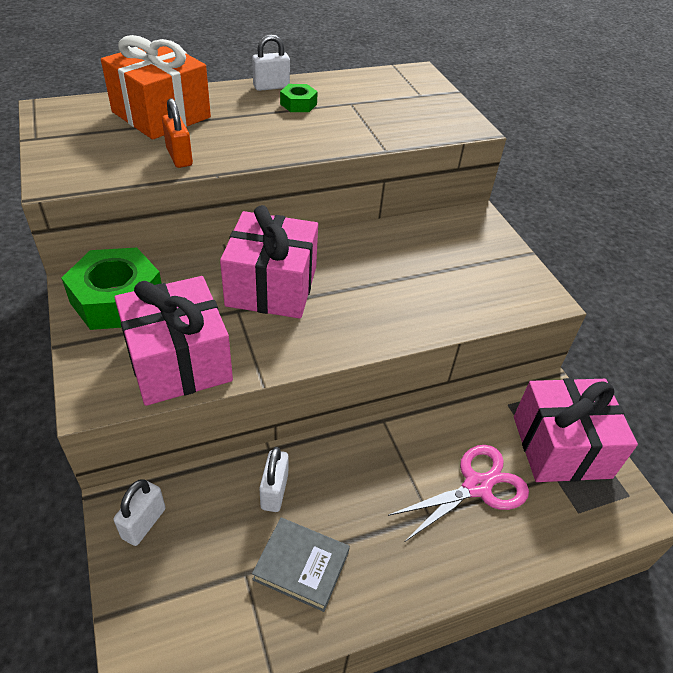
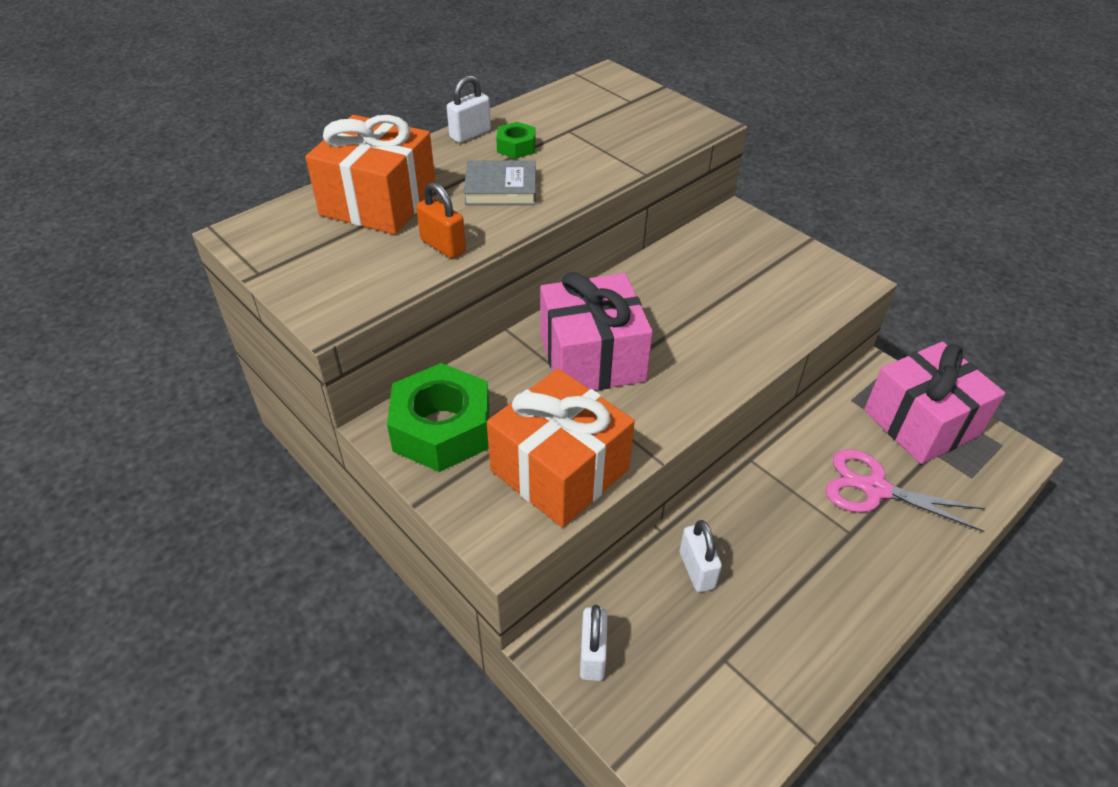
camera: 20 degrees left, 0 degrees up
(178, 361) = (559, 470): pink gift -> orange gift
(301, 565) = (770, 629): grey book -> grey book (501, 188)
(477, 486) = (874, 489): pink scissors -> pink scissors turned 105 degrees counterclockwise

